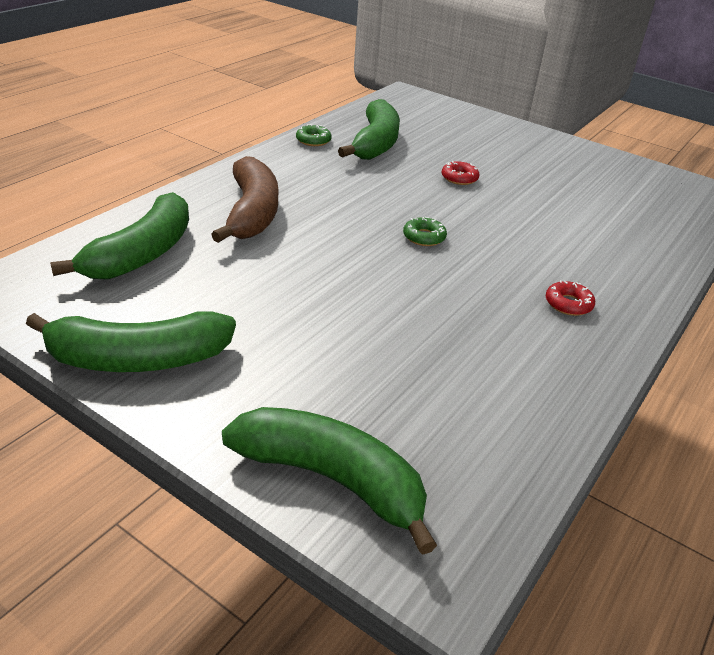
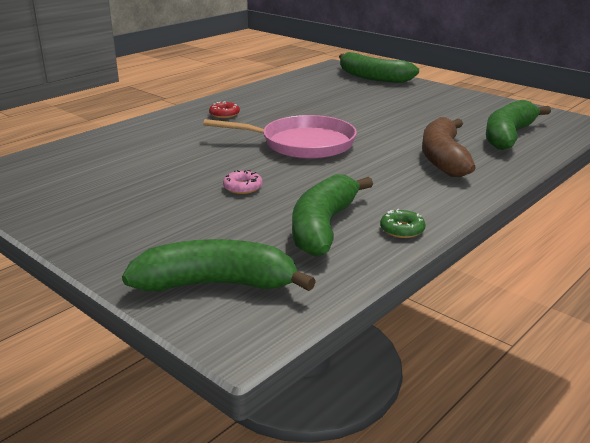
camera: 170 degrees left, 10 degrees down
(138, 359) = (472, 101): green banana -> green banana (217, 284)
(424, 237) = (302, 144): green donut -> pink pan
(459, 178) = (243, 187): red donut -> pink donut

